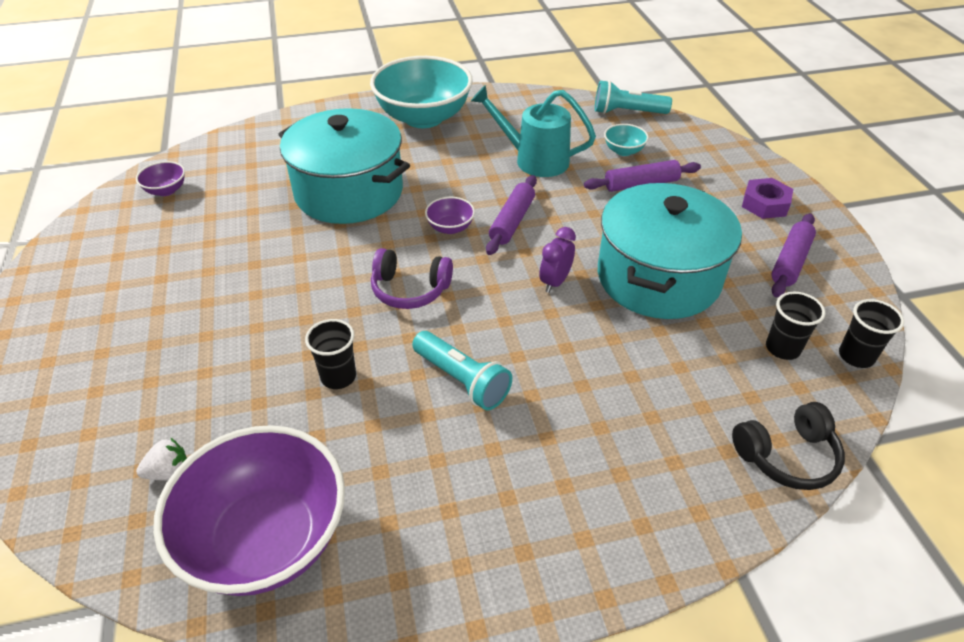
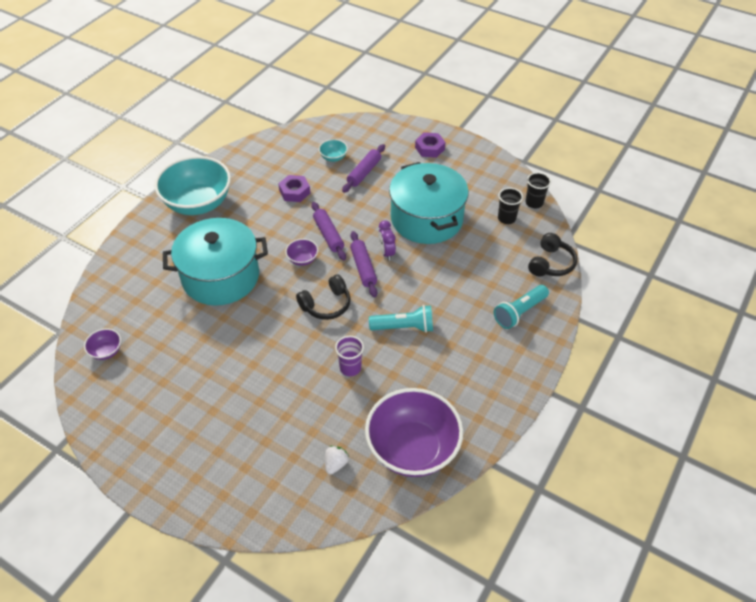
camera: 45 degrees left, 5 degrees up
(338, 377) = (350, 368): black cup -> purple cup
(410, 289) = (326, 305): purple headphones -> black headphones
(533, 160) = (294, 192): turquoise watering can -> purple nut
(627, 112) = (307, 131): turquoise flashlight -> turquoise flashlight (519, 312)
(790, 262) = (469, 173): purple rolling pin -> purple rolling pin (363, 268)

